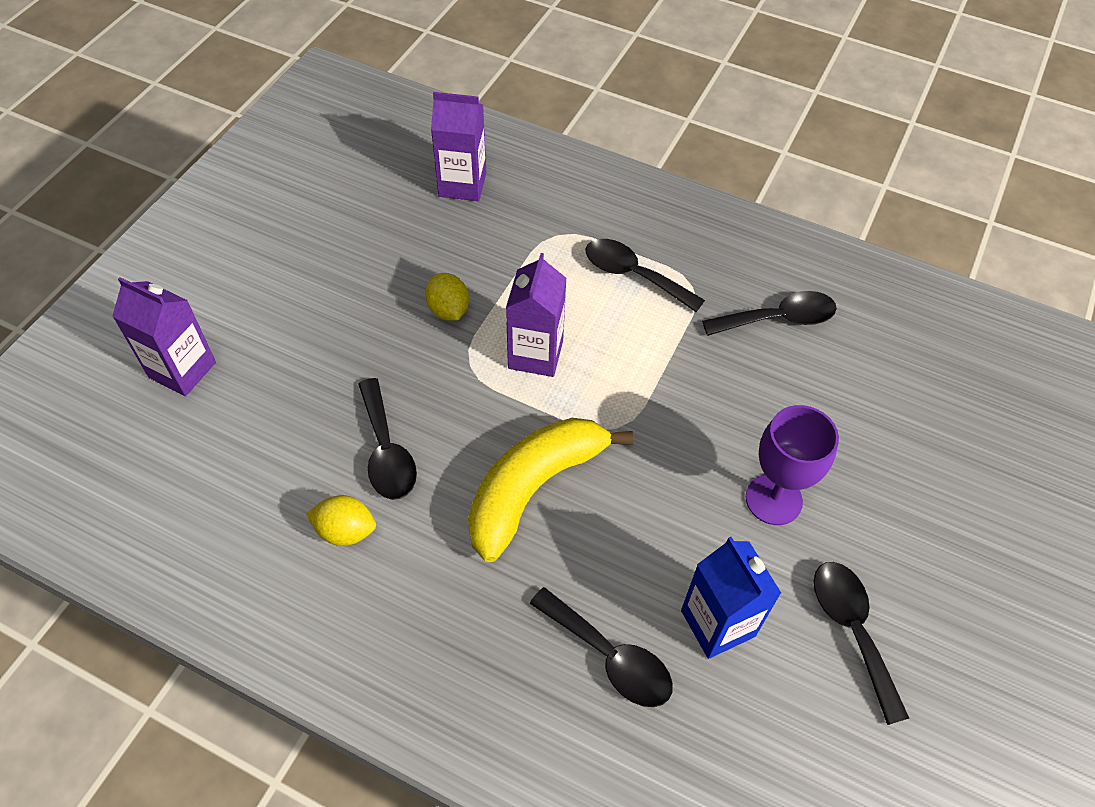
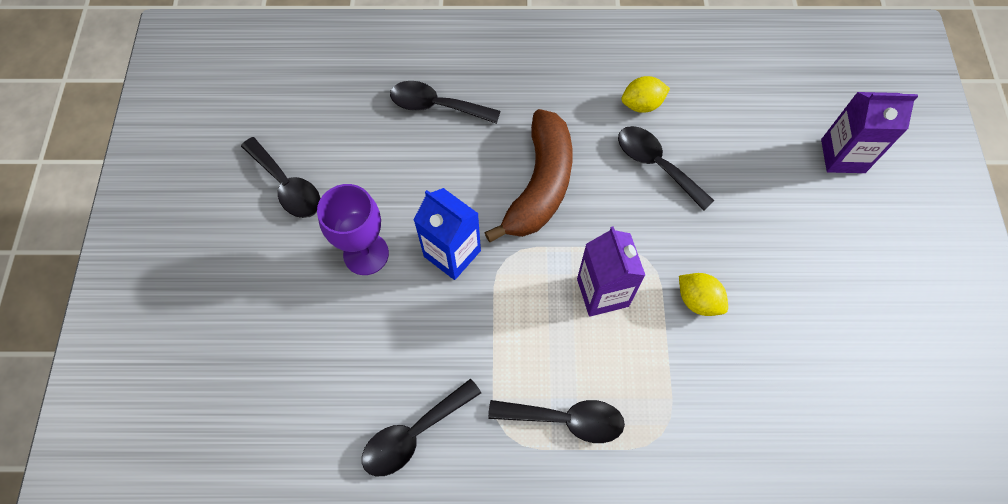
camera: 155 degrees right, 10 degrees up
(462, 184) = (790, 453): purple carton -> none
(533, 488) = (540, 185): yellow banana -> brown banana
(717, 623) = (377, 152): blue carton -> blue carton (452, 253)

